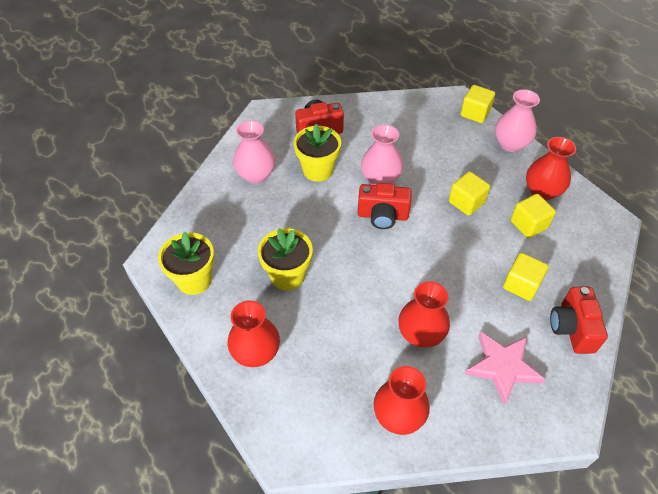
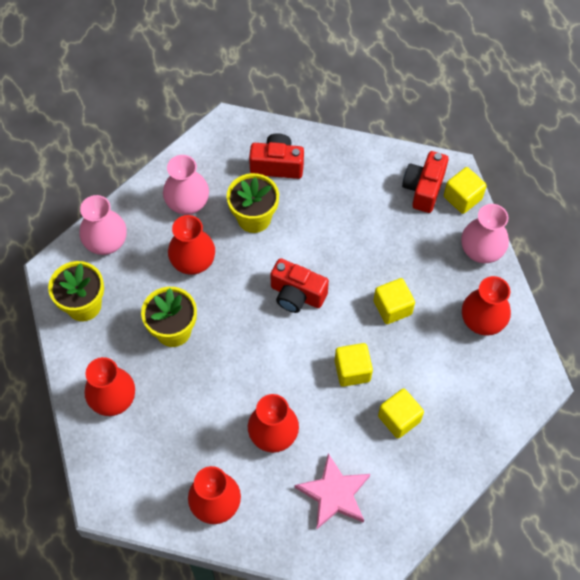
camera: 20 degrees right, 10 degrees up
(281, 216) = (193, 262): none -> red vase
(380, 179) = (315, 250): pink vase -> pink vase (106, 243)
(528, 225) = (444, 355): yellow cube -> yellow cube (352, 370)
(572, 328) = (423, 480): red camera -> red camera (423, 189)

